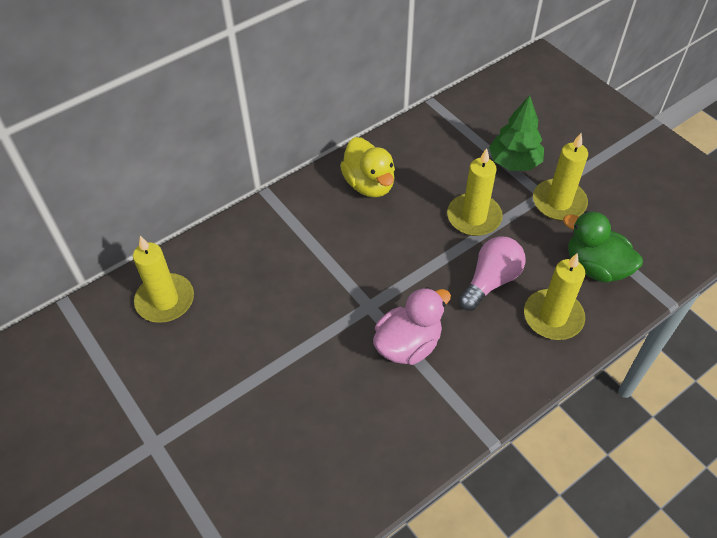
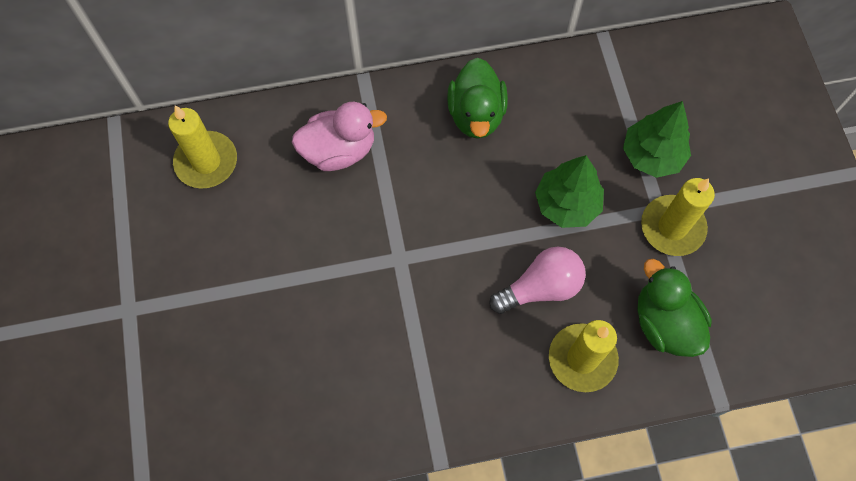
camera: 25 degrees right, 15 degrees up
(369, 184) = (476, 115): yellow duck -> green duck
(408, 344) = (415, 319): pink duck -> pink duck (339, 150)
(474, 217) = (566, 204): yellow candle -> green tree

